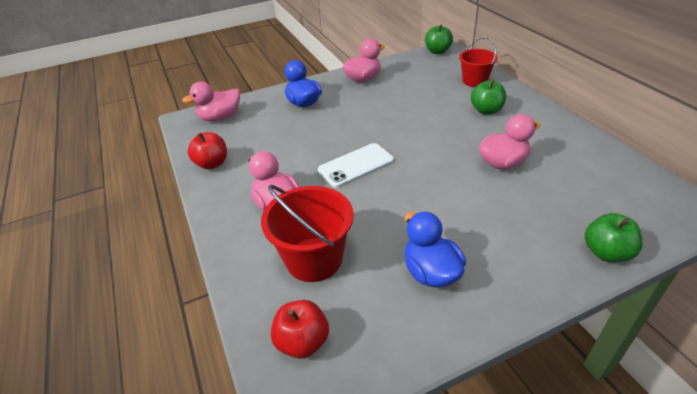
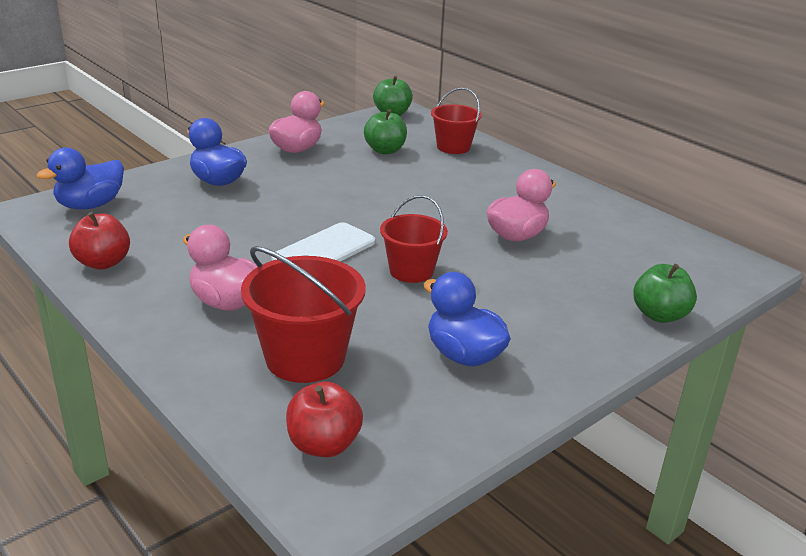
camera: 20 degrees left, 10 degrees down
(220, 118) = (90, 205): pink duck -> blue duck
(413, 189) = (411, 271): none -> red bucket
(486, 110) = (479, 180): green apple -> green apple (385, 150)

